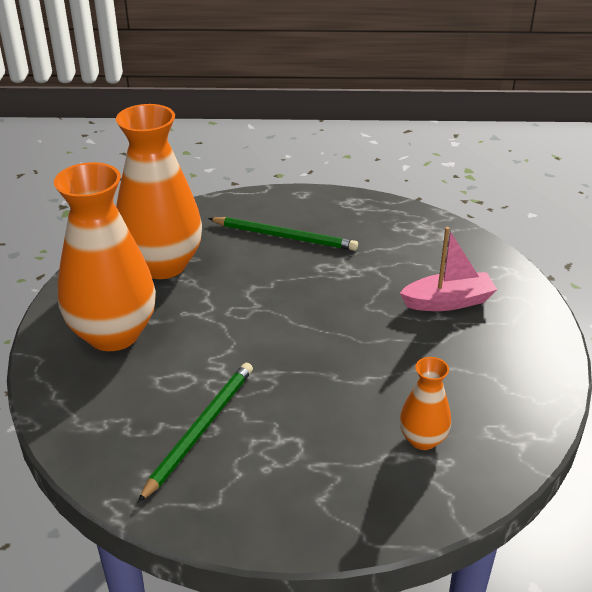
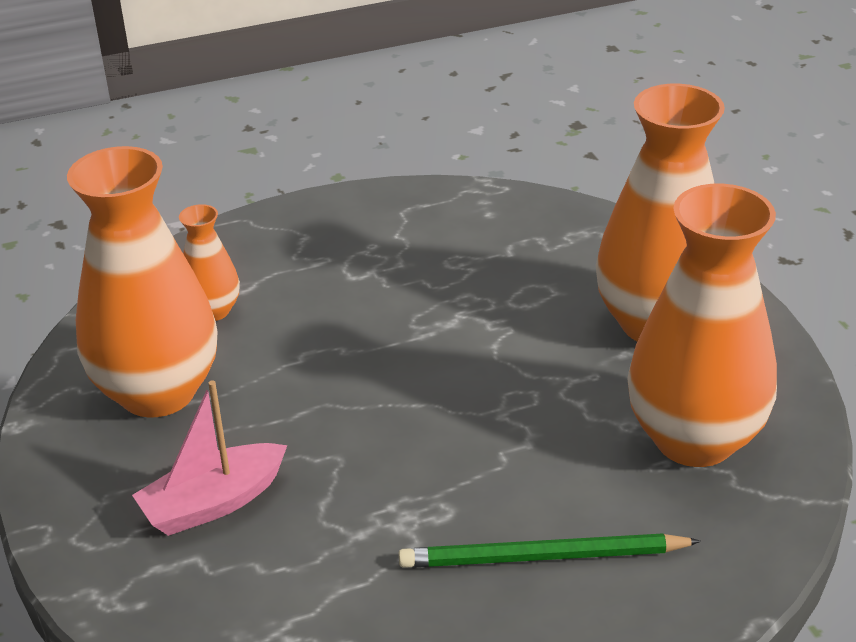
camera: 160 degrees right, 0 degrees up
(200, 429) = (463, 258): green pencil -> none
(475, 380) = (158, 392): none -> orange vase

